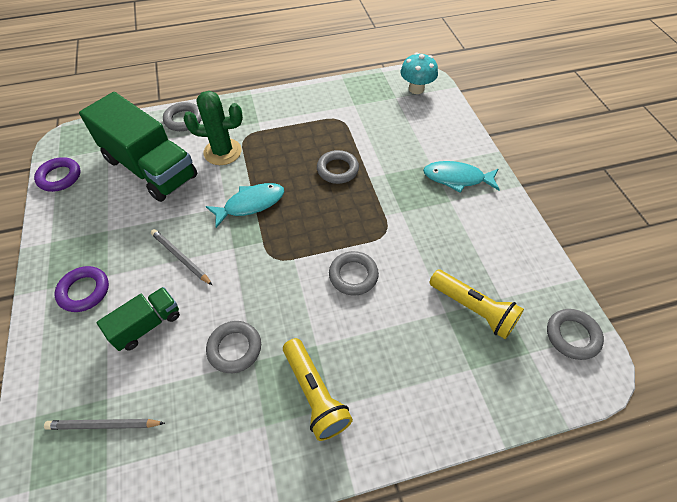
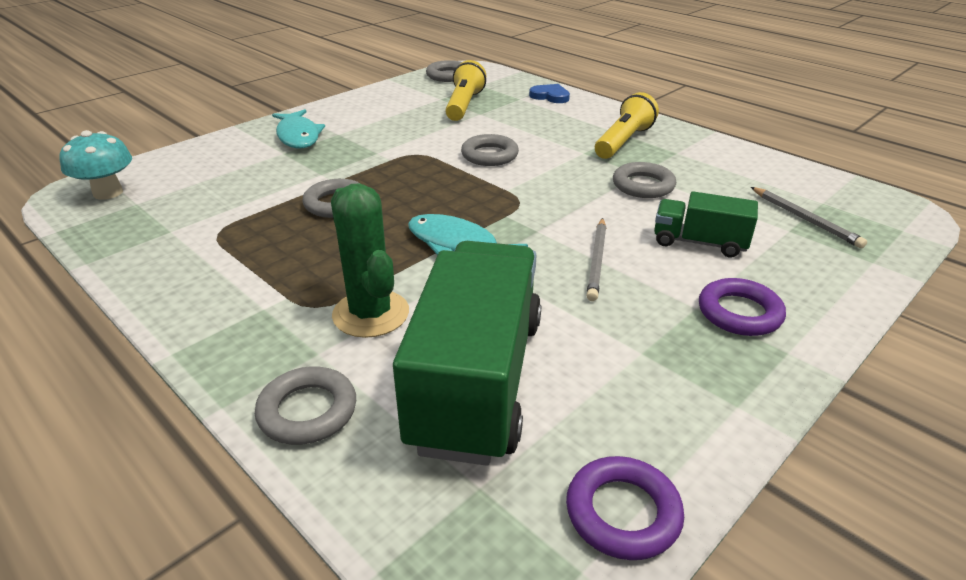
camera: 120 degrees left, 20 degrees down
(463, 403) = (550, 96): none -> blue heart

